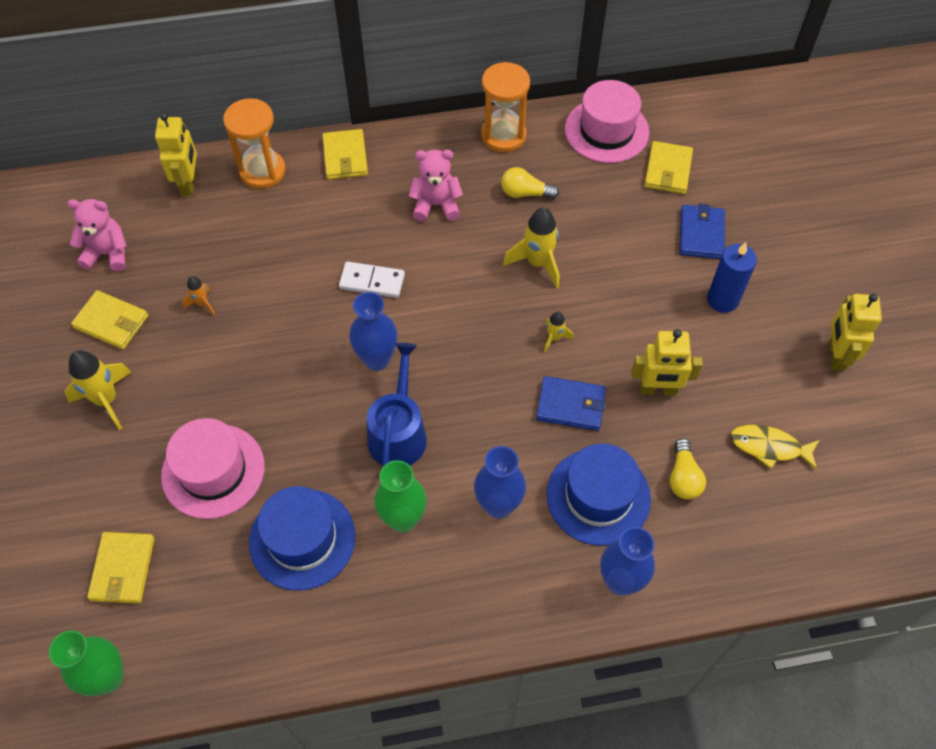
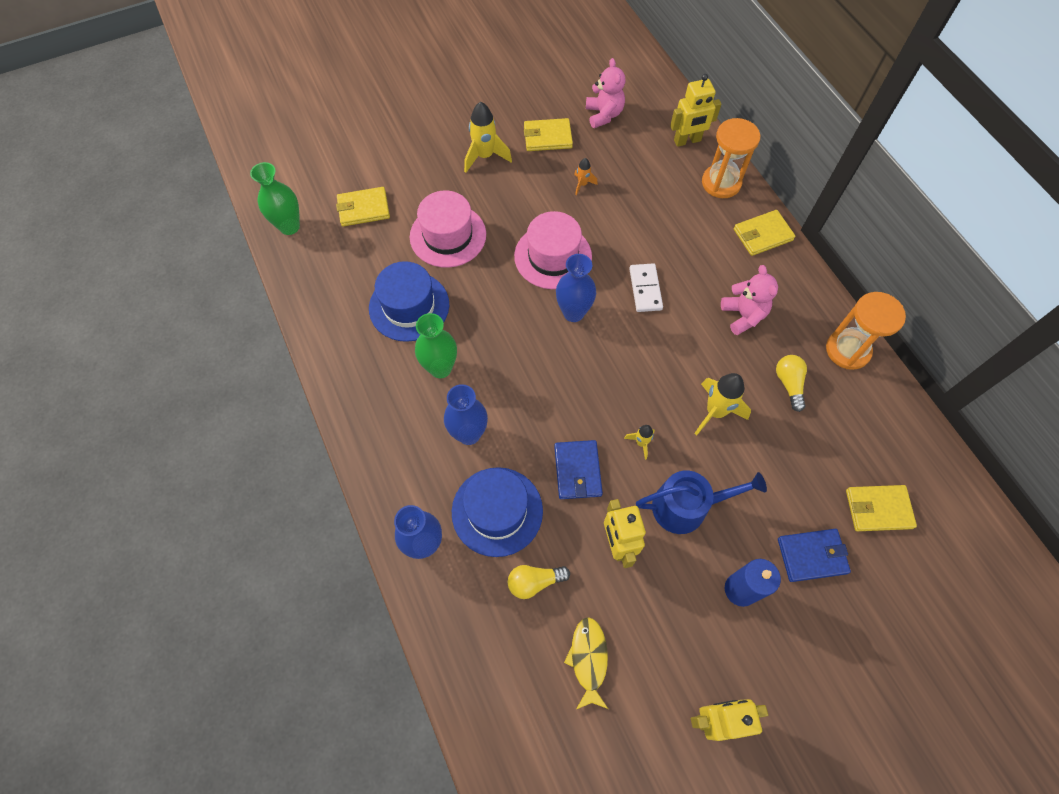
camera: 75 degrees right, 5 degrees up
(111, 322) = (547, 137): yellow wallet -> yellow wallet turned 75 degrees clockwise
(398, 433) = (512, 345): blue watering can -> blue watering can (686, 506)
(606, 131) = (900, 440): pink hat -> pink hat (553, 256)

